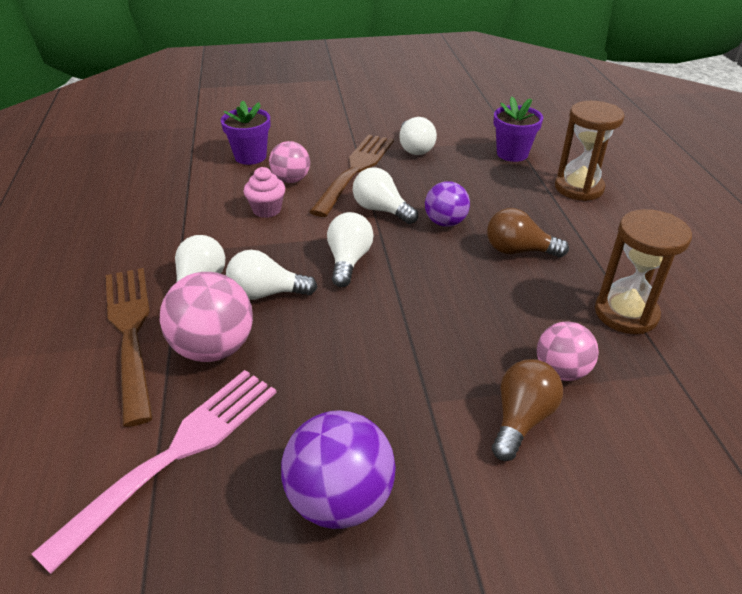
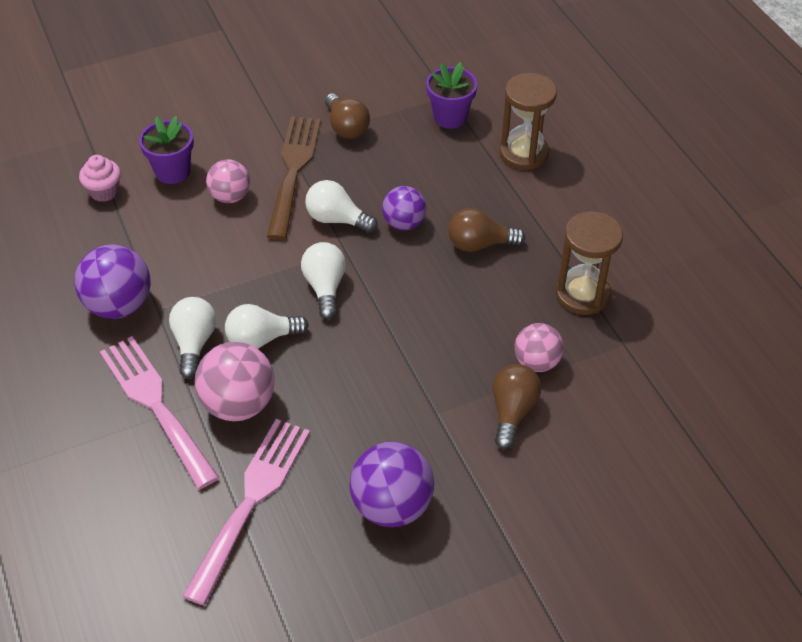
camera: 15 degrees left, 10 degrees up
(131, 333) = (156, 405): brown fork -> pink fork
(148, 242) = (119, 305): none -> purple ball
(267, 210) = (221, 241): pink cupcake -> pink cupcake (104, 192)
(414, 148) = (346, 127): white light bulb -> brown light bulb

